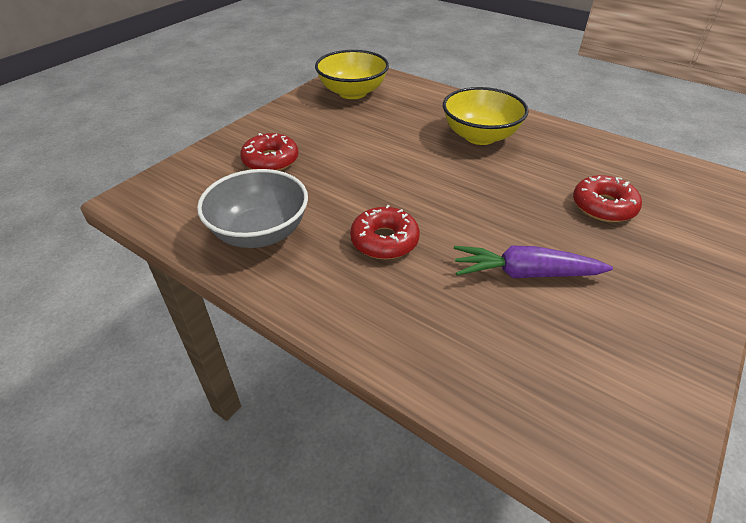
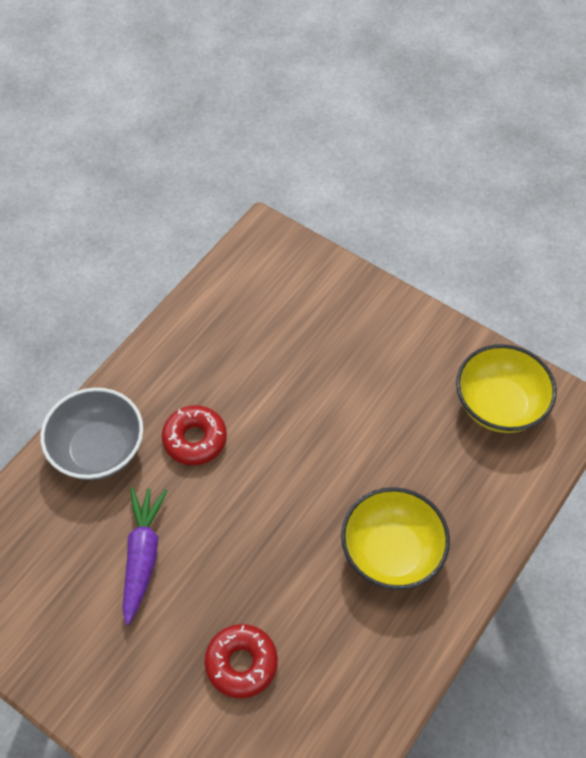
camera: 90 degrees right, 15 degrees up
(260, 232) = (211, 339): grey bowl -> grey bowl (98, 450)
(270, 160) = (330, 333): red donut -> none

